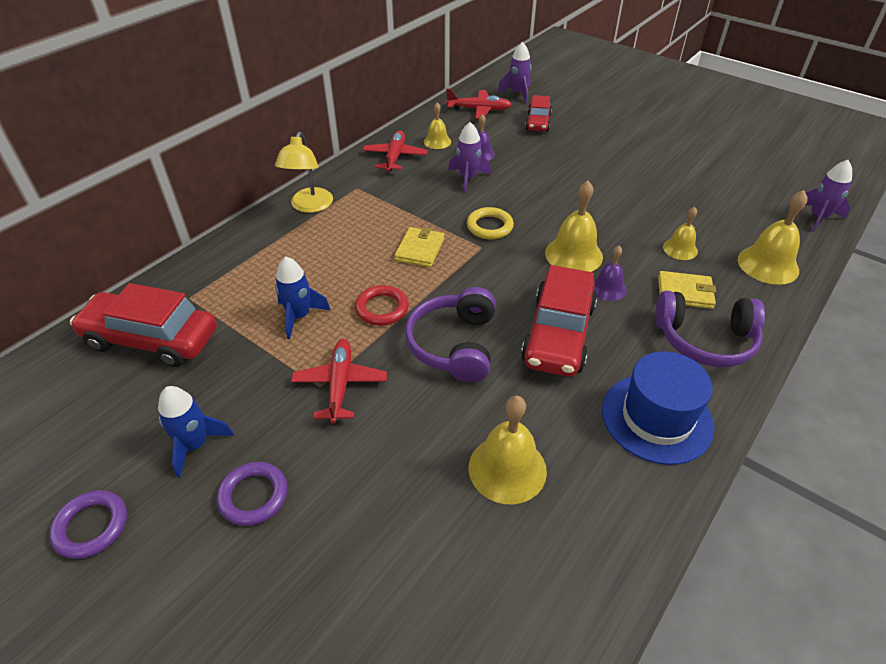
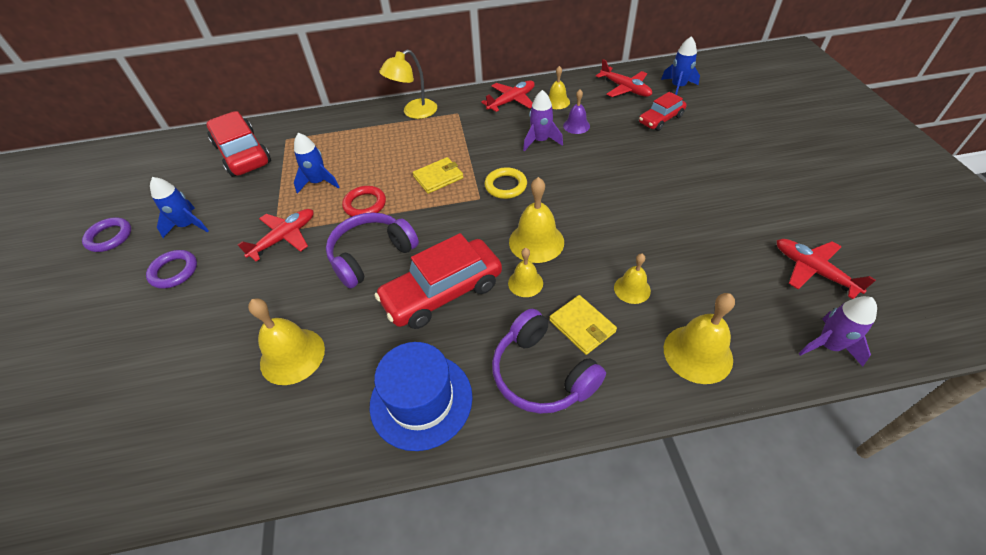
camera: 45 degrees right, 5 degrees up
(517, 93) = (678, 87): purple rocket -> blue rocket
(608, 288) = (525, 283): purple bell -> yellow bell
(757, 179) = (813, 271): none -> red plane

